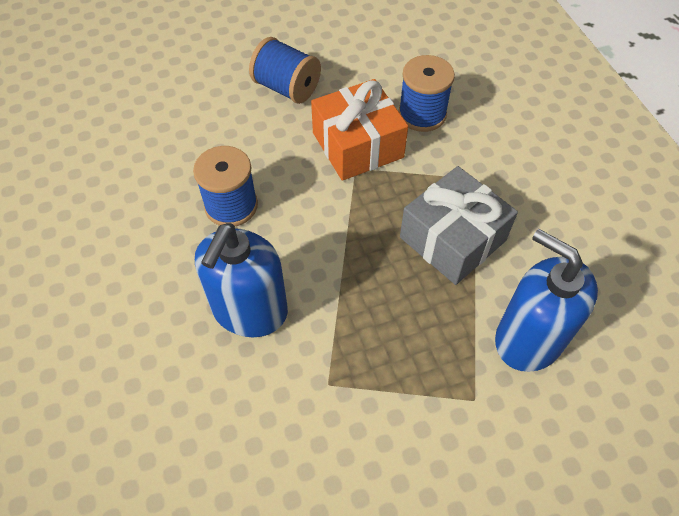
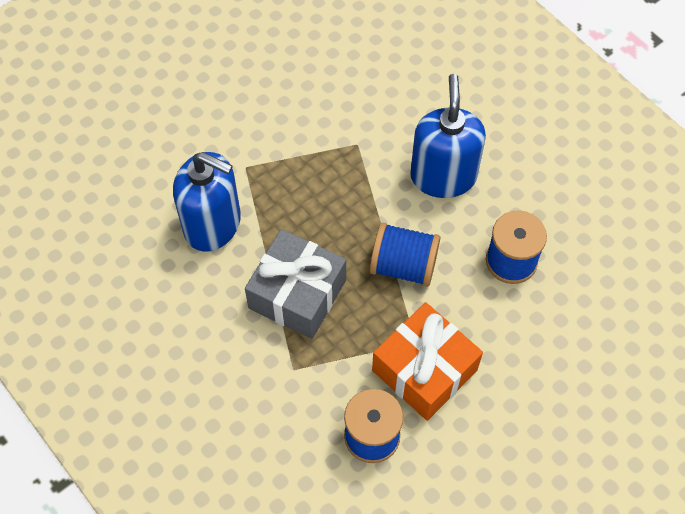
camera: 160 degrees right, 5 degrees up
(286, 88) = (535, 423): blue spool -> blue spool (403, 266)

